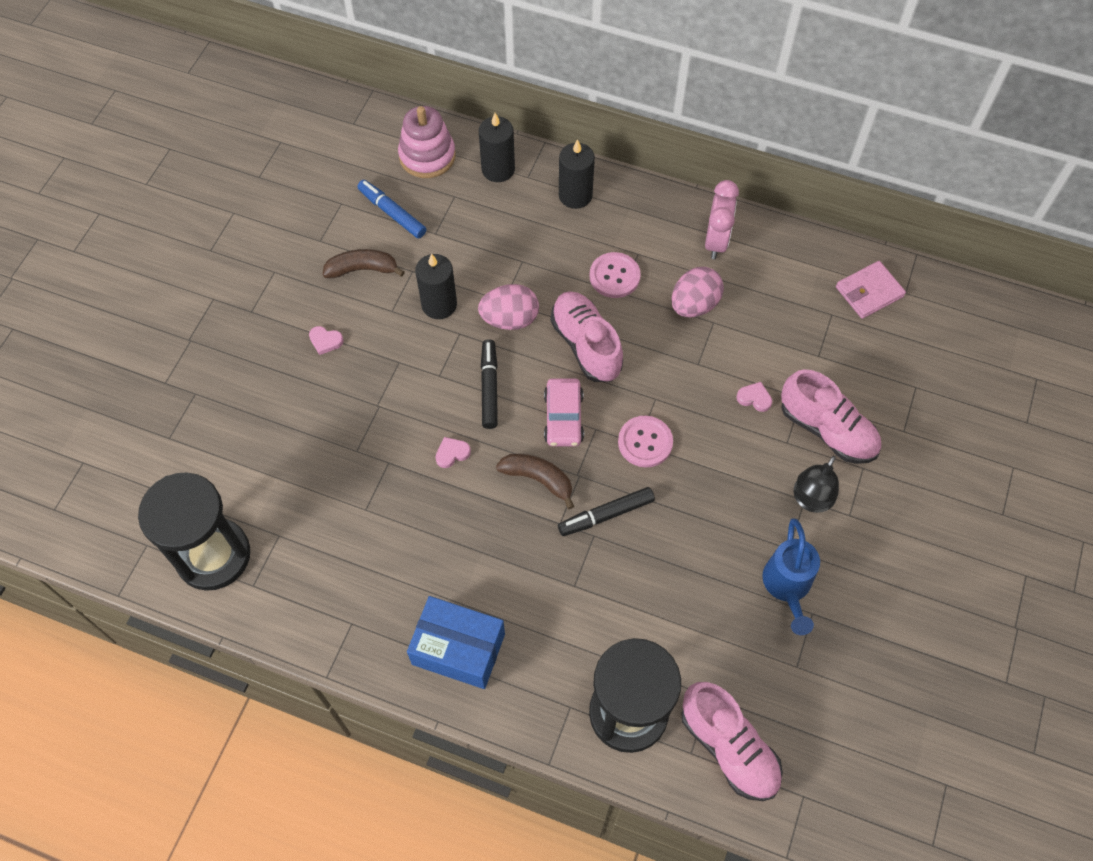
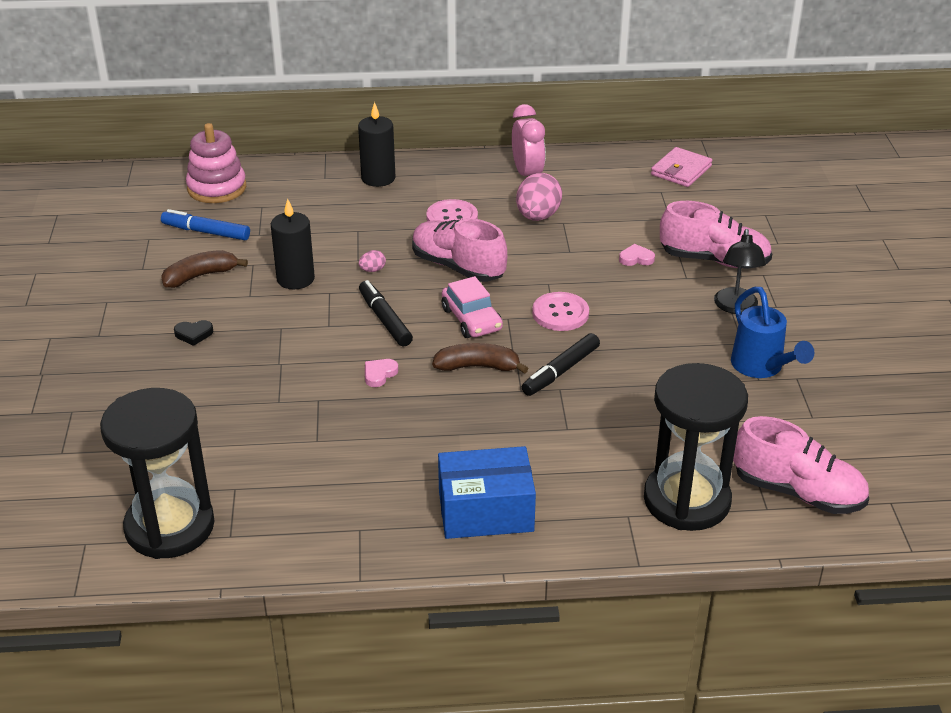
camera: 25 degrees left, 25 degrees down
(325, 341) = (194, 334): pink heart -> black heart
(498, 169) = (293, 180): black candle -> none
(510, 319) = (372, 270): pink egg -> pink egg, size x0.45

